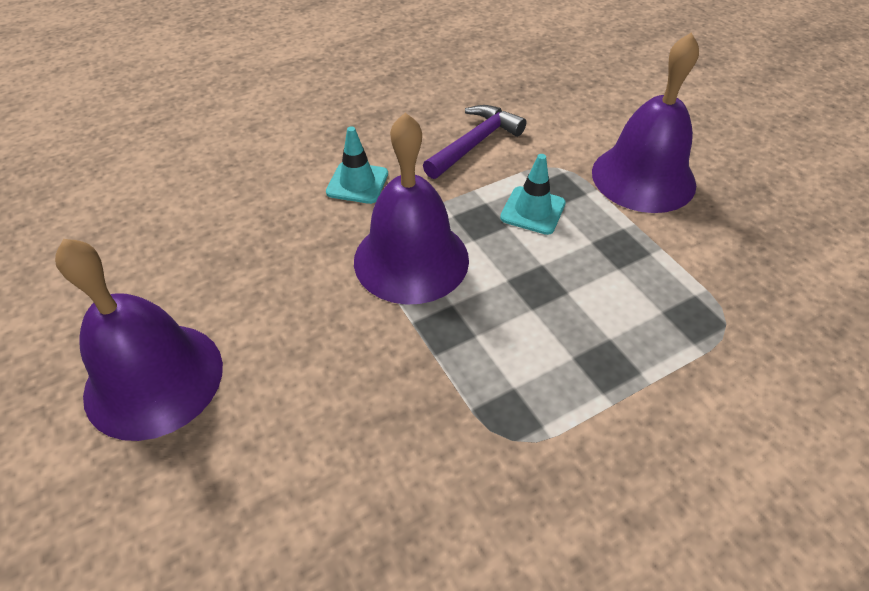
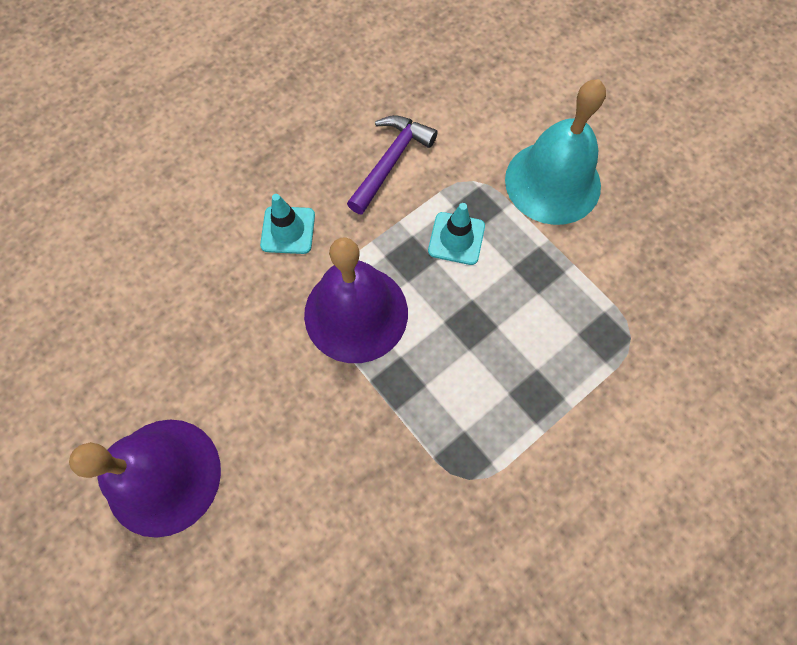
camera: 10 degrees left, 20 degrees up
(643, 177) = (552, 182): purple bell -> turquoise bell

